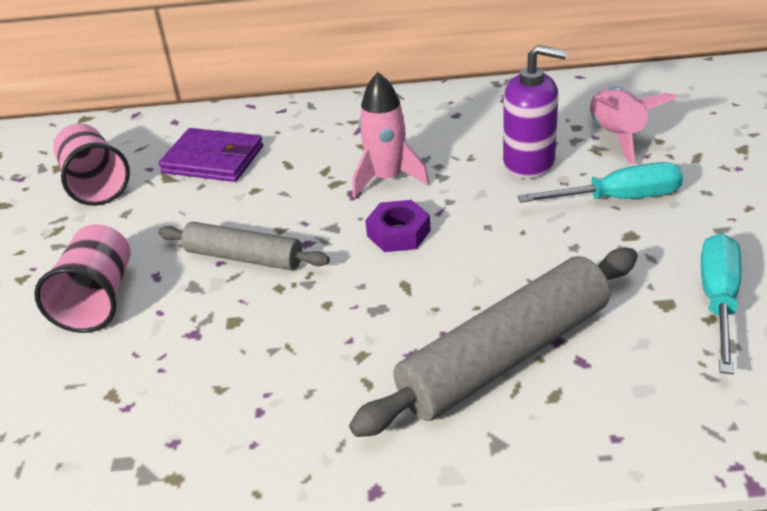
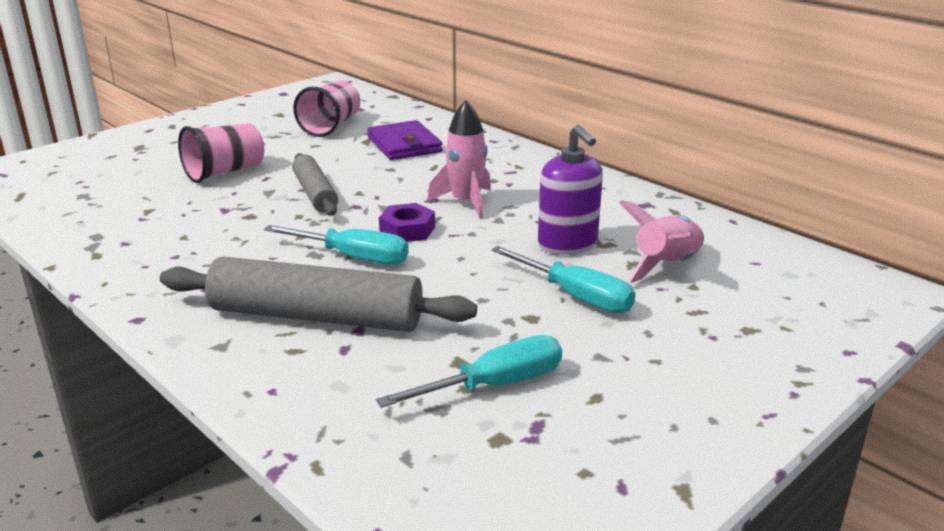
camera: 45 degrees right, 10 degrees down
(414, 287) = (353, 257): none -> turquoise screwdriver

